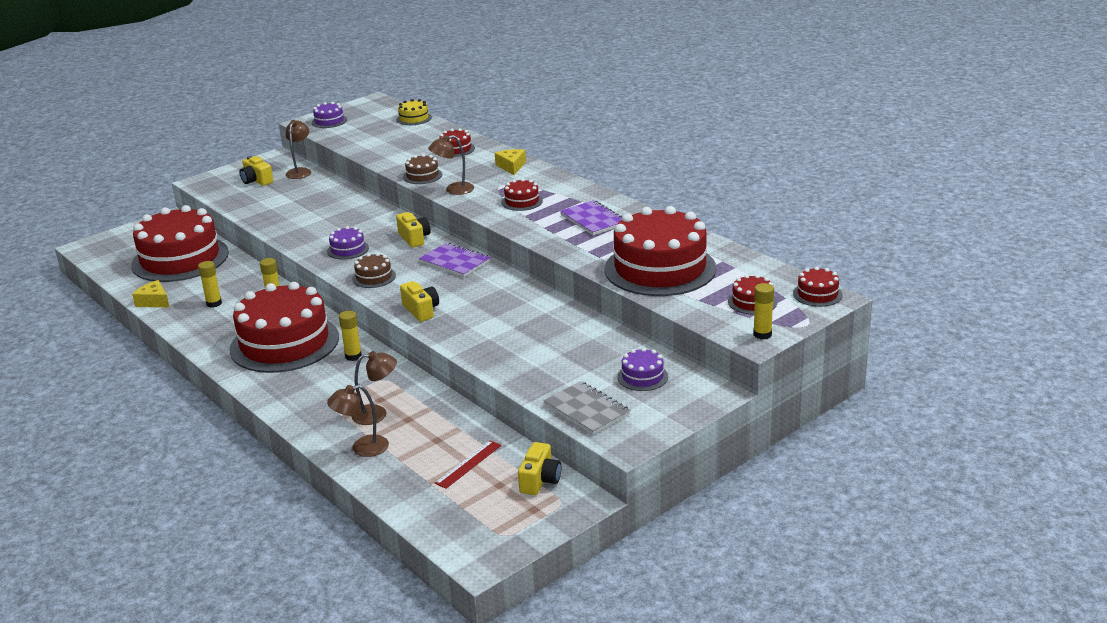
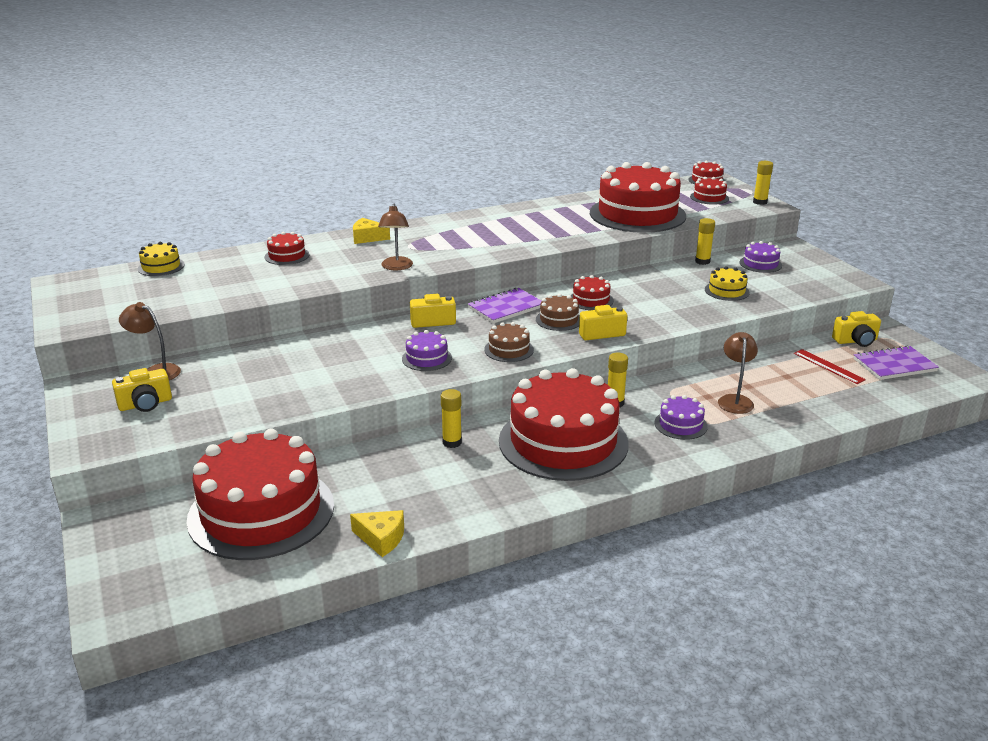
camera: 75 degrees left, 0 degrees up
(154, 301) = (381, 538): yellow cheese -> yellow cheese turned 120 degrees counterclockwise
(214, 303) = (426, 487): yellow glue stick -> yellow glue stick (702, 261)
(329, 121) = (88, 313): purple cake -> purple cake (680, 424)
(362, 448) = (794, 413): brown lamp -> none
(422, 176) = (340, 277): brown cake -> brown cake (559, 320)
(522, 201) = (457, 243): red cake -> red cake (591, 300)
(540, 480) = (856, 341): yellow camera -> yellow camera turned 135 degrees clockwise
(552, 363) = (726, 291): none -> yellow cake
(587, 410) = (806, 288): grey notebook -> none
(593, 220) = (525, 223): purple notebook -> purple notebook (894, 365)

